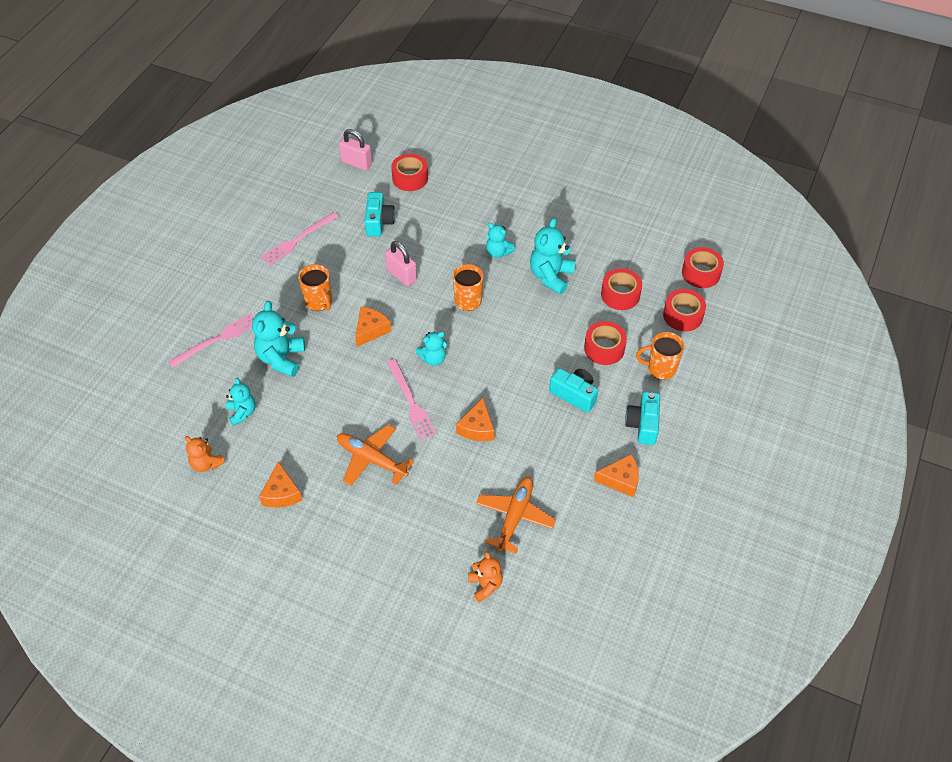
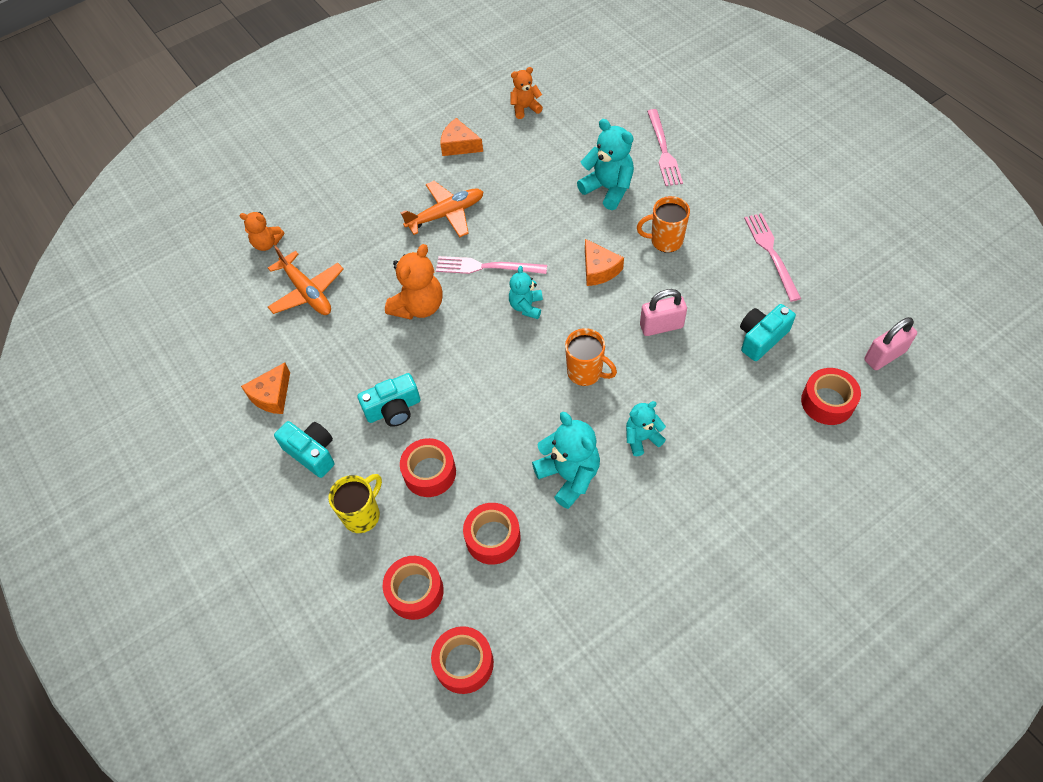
camera: 125 degrees right, 5 degrees up
(242, 412) = (563, 144): turquoise teddy bear -> none
(379, 222) = (761, 338): turquoise camera -> turquoise camera turned 105 degrees clockwise
(477, 428) = (419, 306): orange cheese -> orange teddy bear
(660, 369) = (362, 515): orange mug -> yellow mug

